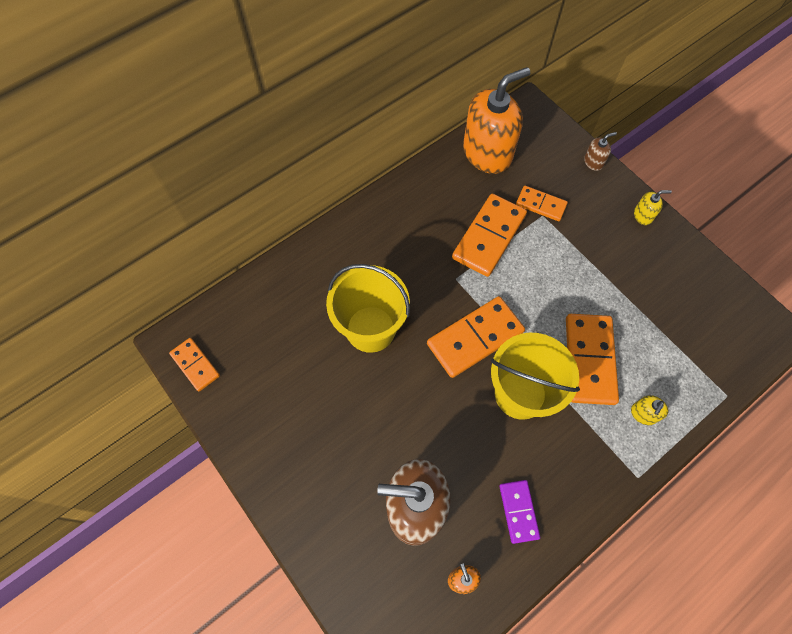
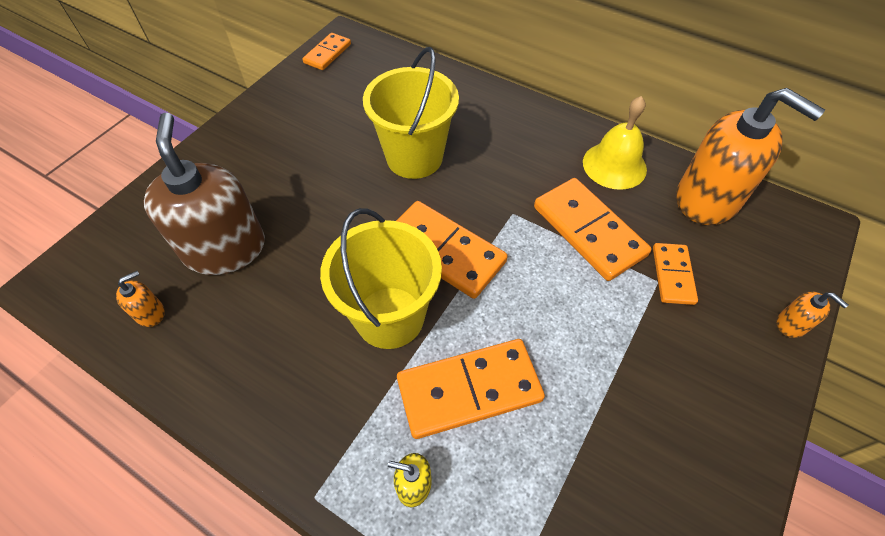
camera: 70 degrees right, 10 degrees down
(435, 192) = (614, 165): none -> yellow bell
(489, 237) = (588, 231): orange domino -> orange domino turned 45 degrees clockwise
(518, 511) = (237, 352): purple domino -> none
(593, 162) = (791, 324): brown soap dispenser -> orange soap dispenser
(643, 215) = (749, 415): yellow soap dispenser -> none

